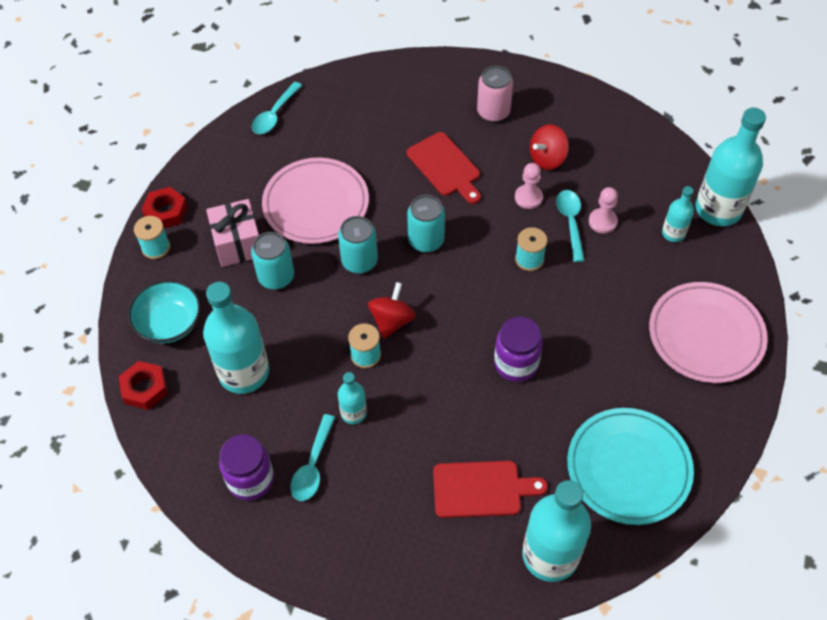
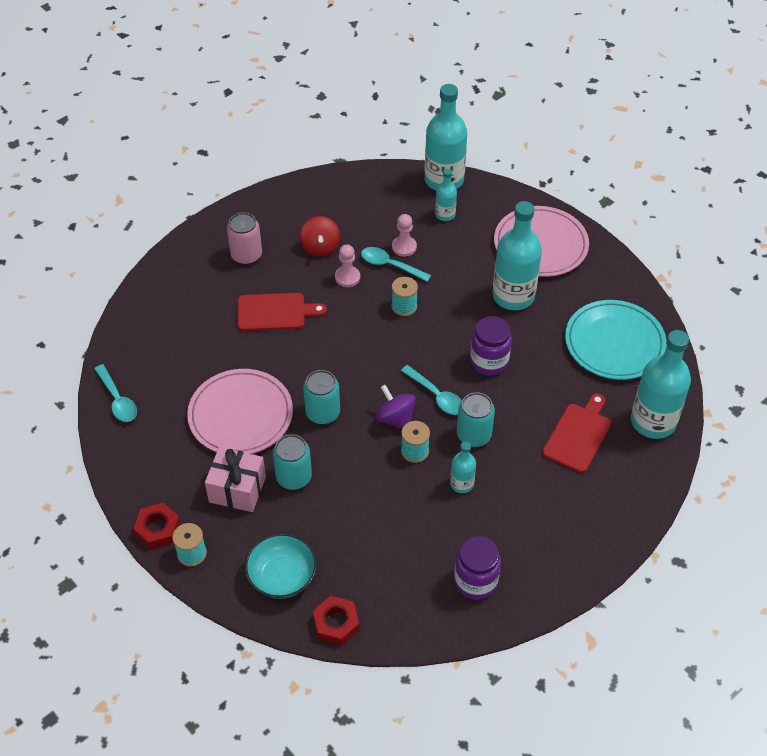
camera: 60 degrees left, 5 degrees down
(244, 372) = (372, 542): turquoise bottle -> turquoise bottle (513, 296)
(313, 465) = (490, 533): turquoise spoon -> turquoise spoon (436, 396)
(392, 321) = (395, 419): red spinning top -> purple spinning top
(426, 240) = (337, 360): turquoise can -> turquoise can (473, 435)

